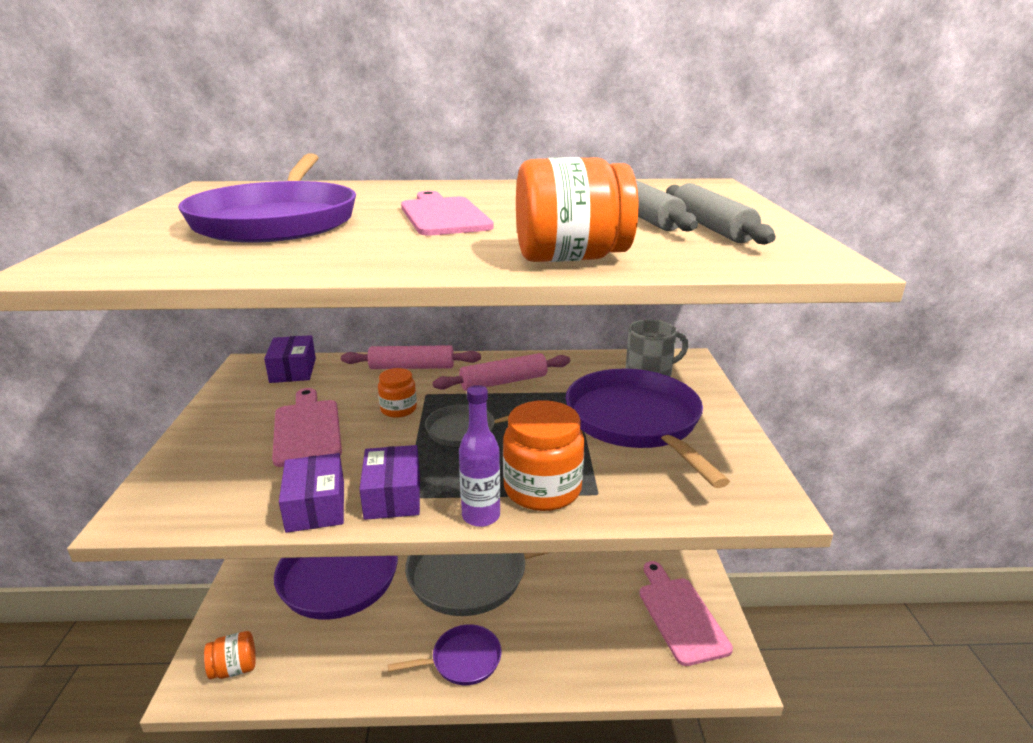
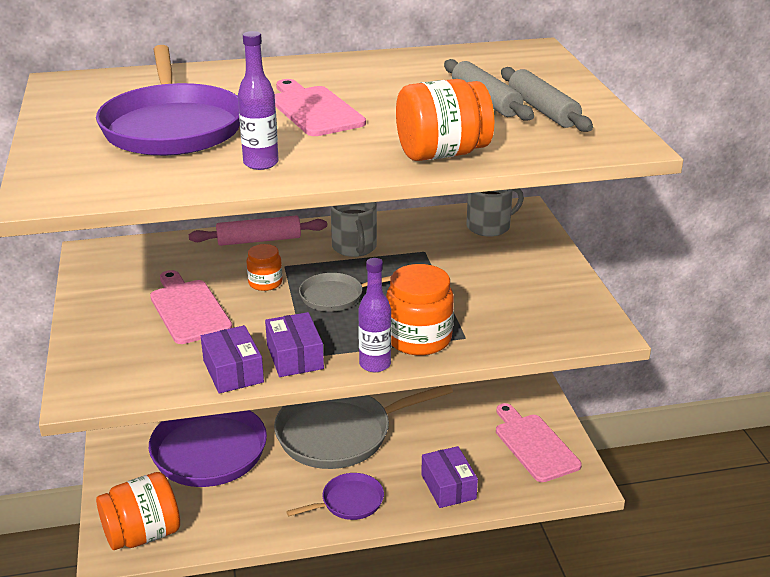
camera: 10 degrees left, 5 degrees up
(234, 668) = (143, 534): orange jar -> orange jar, size x1.77
(293, 370) = (140, 253): purple box -> purple box (448, 486)
(342, 254) = (261, 163): none -> purple bottle
(503, 382) = (354, 247): pink rolling pin -> grey mug
(635, 422) = (485, 274): purple pan -> none

